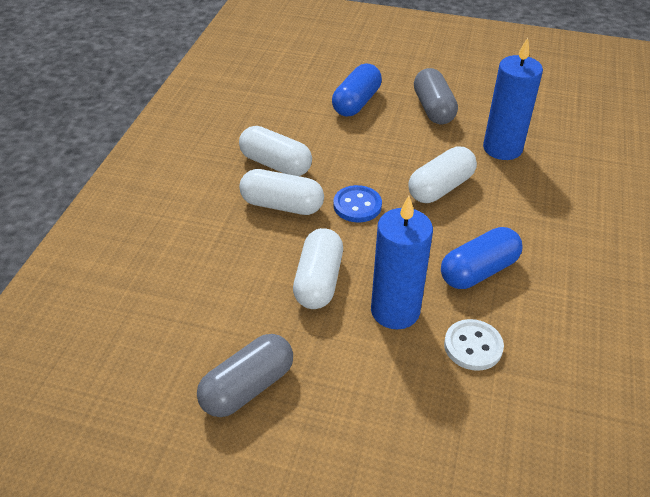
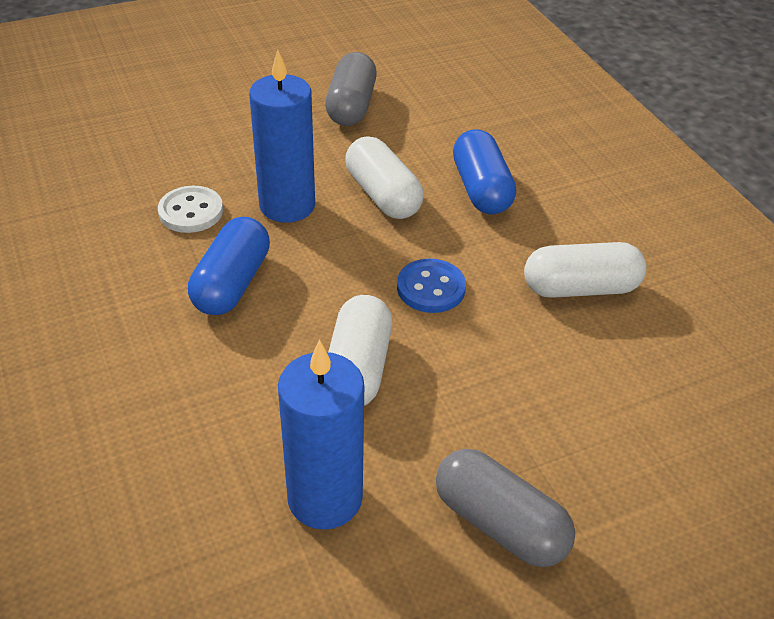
camera: 140 degrees right, 0 degrees up
(282, 205) = (507, 245): white capsule -> none
(356, 102) = (620, 457): blue capsule -> blue capsule (481, 189)

